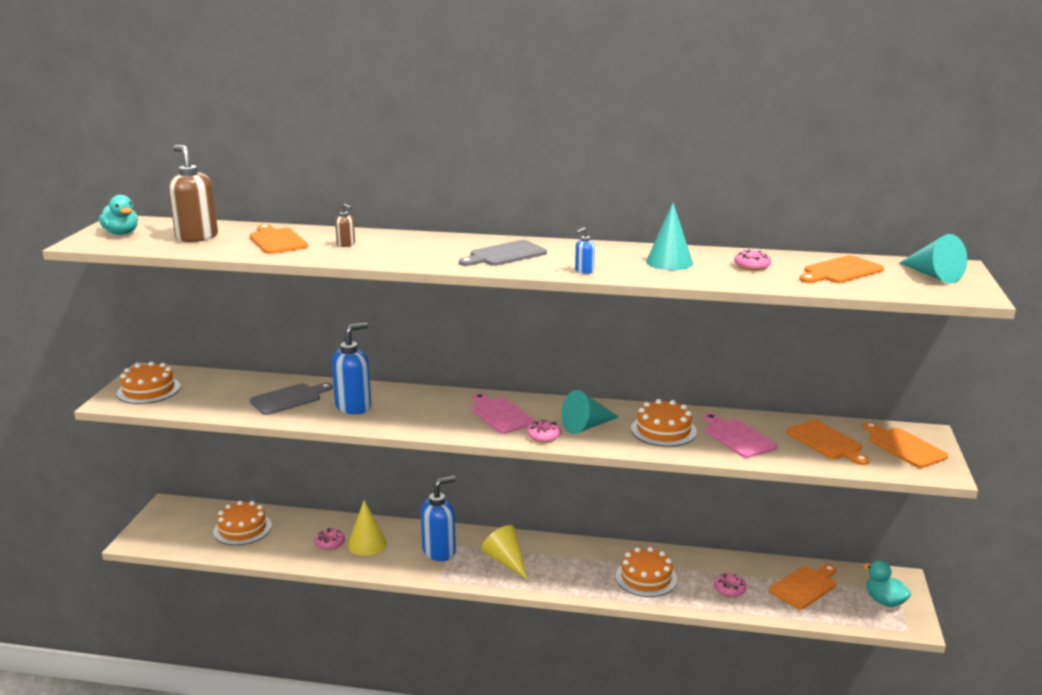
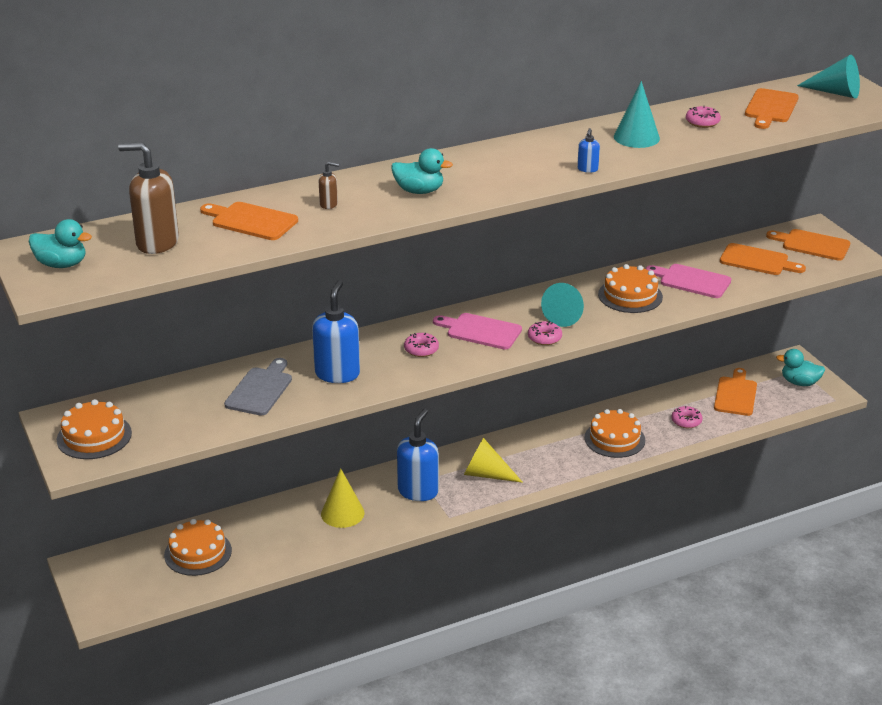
camera: 35 degrees left, 10 degrees up
(330, 543) = (306, 528): pink donut -> pink donut (421, 349)
(424, 252) = (419, 191): none -> turquoise duck
(504, 255) = (493, 171): grey cutting board -> none

